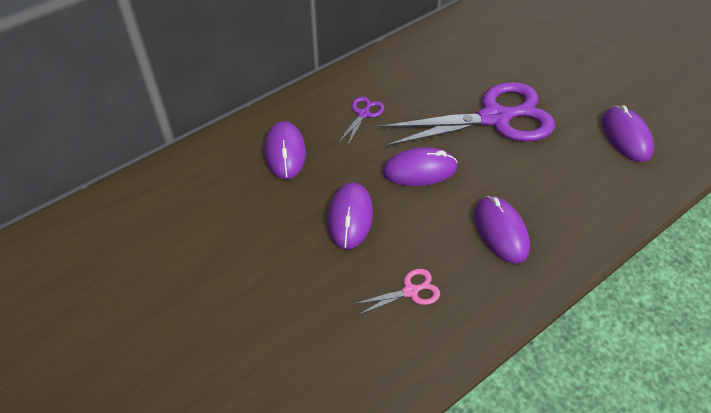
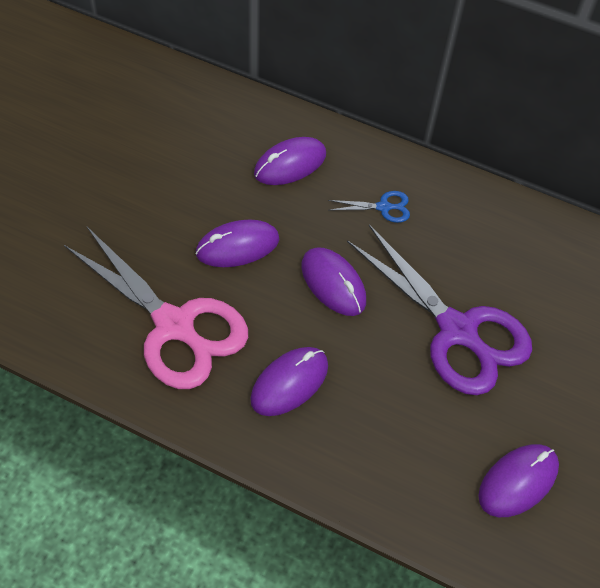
camera: 60 degrees right, 5 degrees up
(363, 114) = (383, 207): purple scissors -> blue scissors
(410, 291) = (174, 326): pink scissors -> pink scissors, size x2.46

